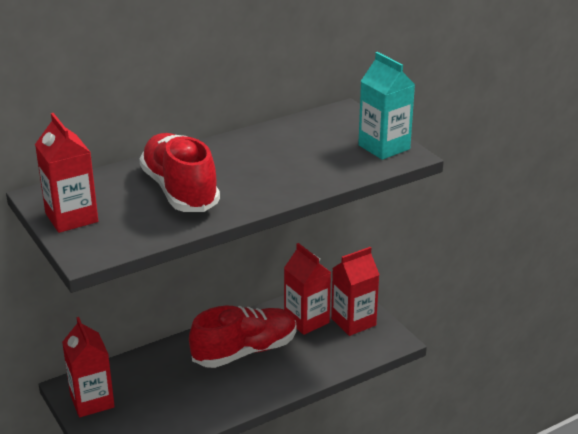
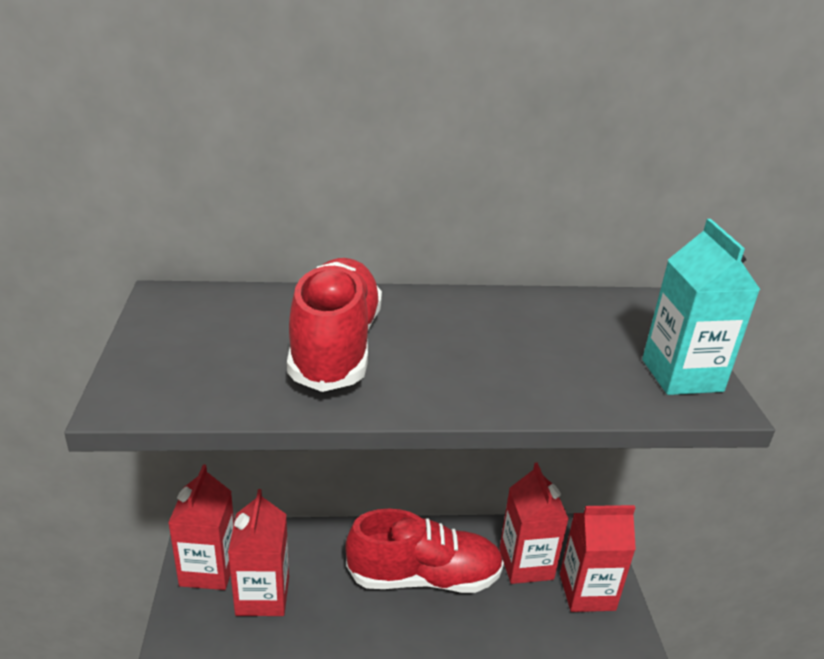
camera: 25 degrees right, 0 degrees up
(71, 217) = (167, 338): red carton -> red carton (262, 596)

